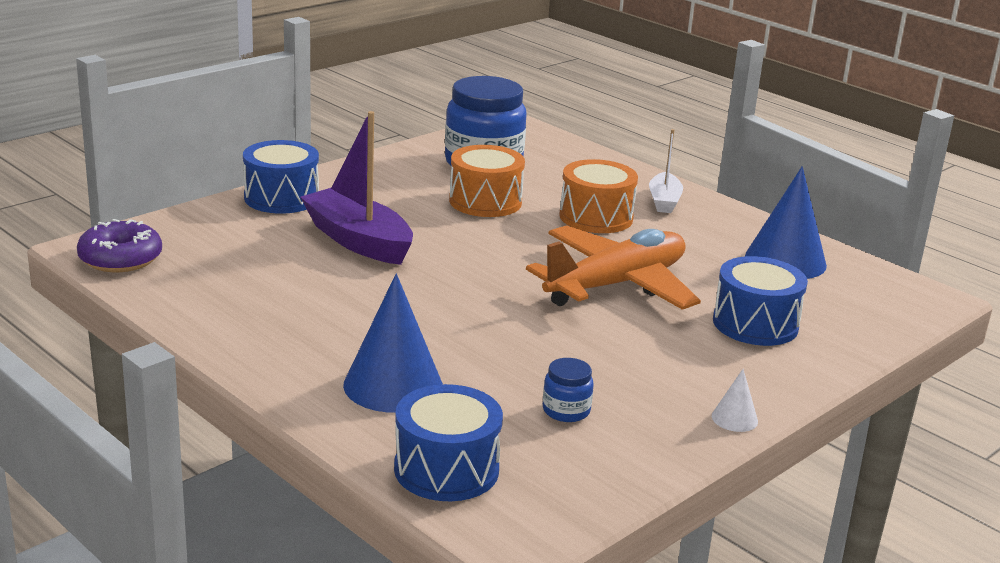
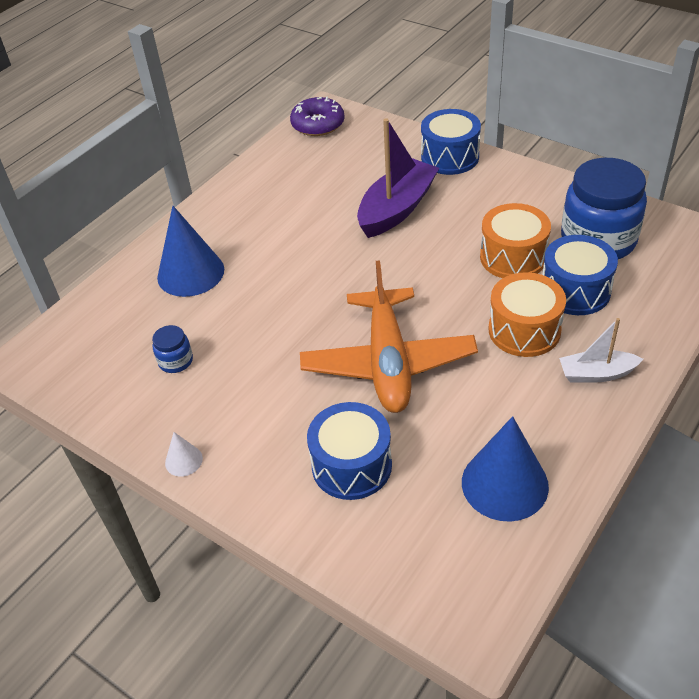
camera: 85 degrees right, 20 degrees up
(446, 469) = (95, 317): blue drum -> blue drum (575, 291)
(616, 285) = (388, 362): orange plane -> orange plane turned 45 degrees clockwise

